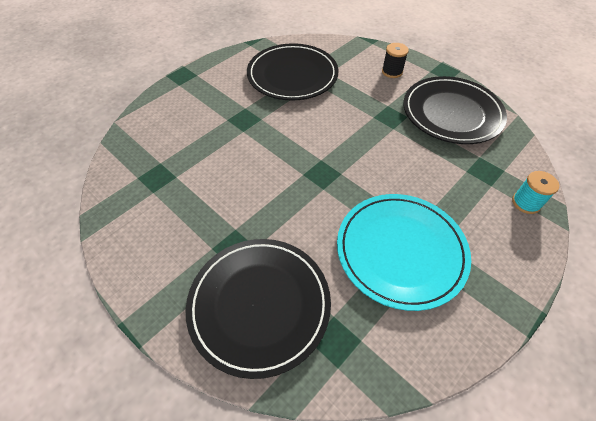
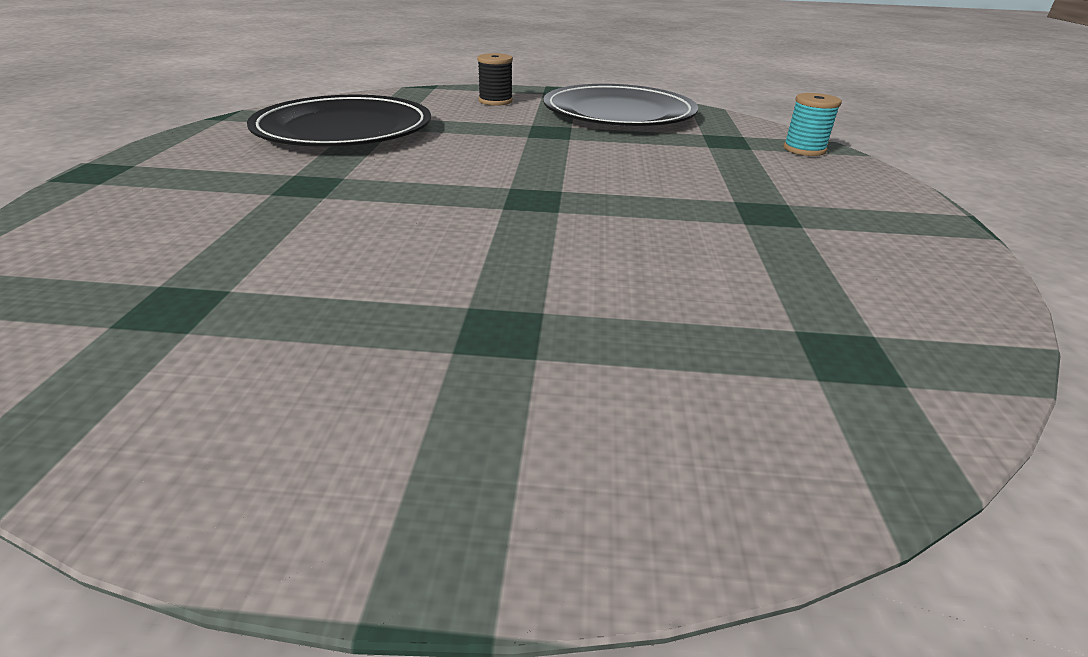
camera: 40 degrees left, 20 degrees down
(259, 305) = (665, 380): black plate -> none
(400, 251) = (757, 227): turquoise plate -> none

